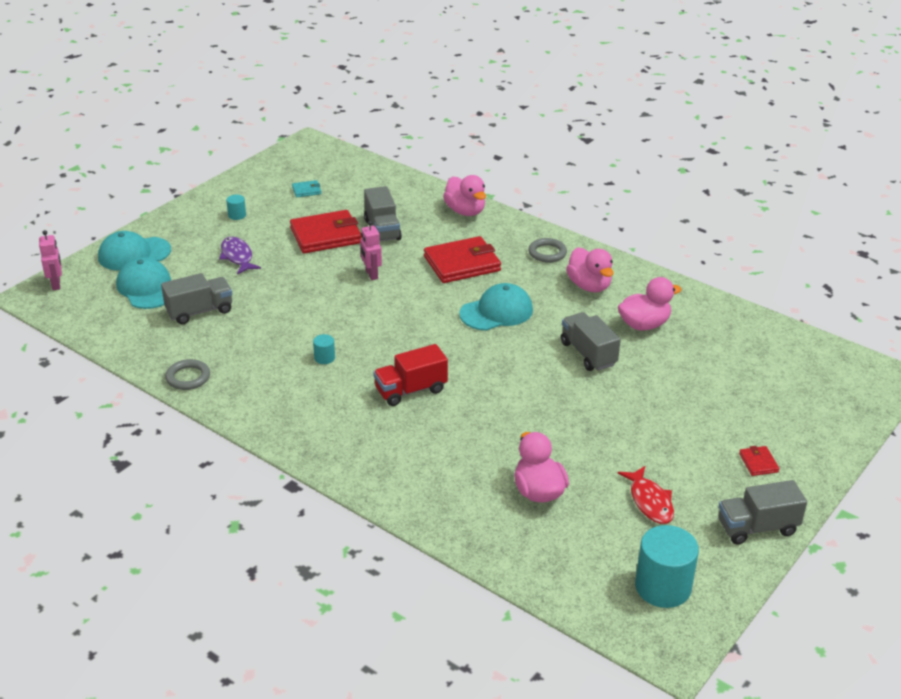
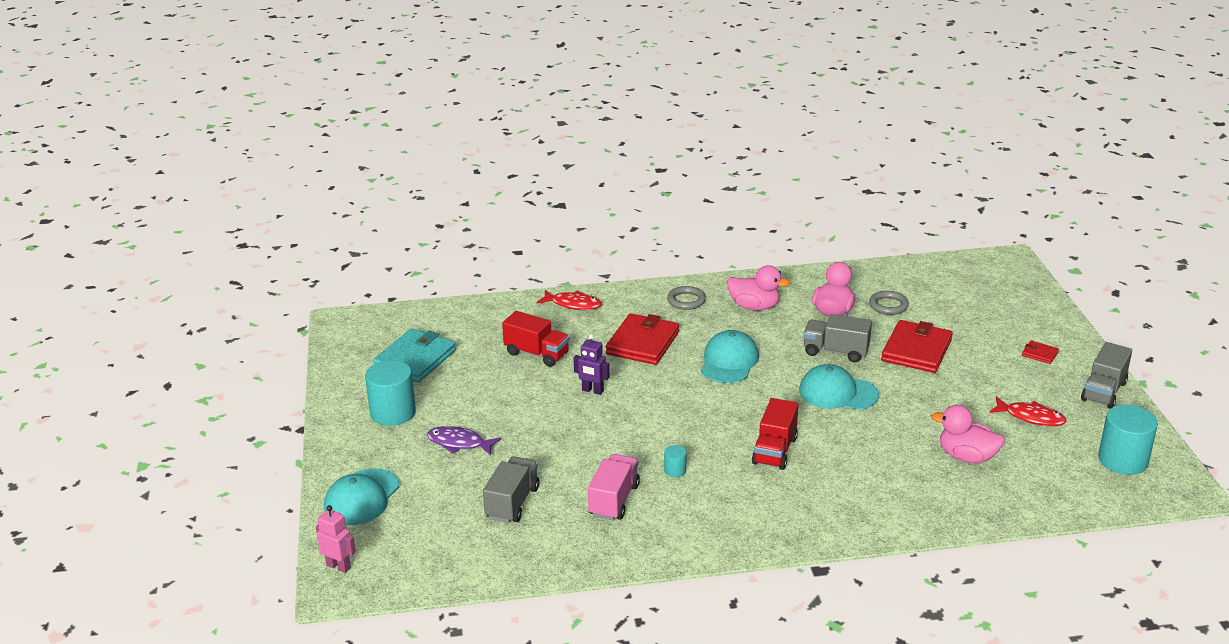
camera: 45 degrees left, 5 degrees down
(146, 288) = (429, 515): turquoise cap -> turquoise cap (837, 393)
(188, 377) = (602, 555): grey ring -> grey ring (888, 305)
(237, 215) = (393, 412): turquoise cylinder -> turquoise cylinder, size x2.19
(255, 350) = (614, 500): none -> pink truck
(306, 190) = (415, 359): turquoise wallet -> turquoise wallet, size x2.23
(326, 235) = (500, 384): red wallet -> red wallet (916, 350)
(371, 274) = (592, 391): pink robot -> purple robot
(382, 230) = (537, 353): grey truck -> red truck
(465, 211) = (573, 304): pink duck -> red fish

